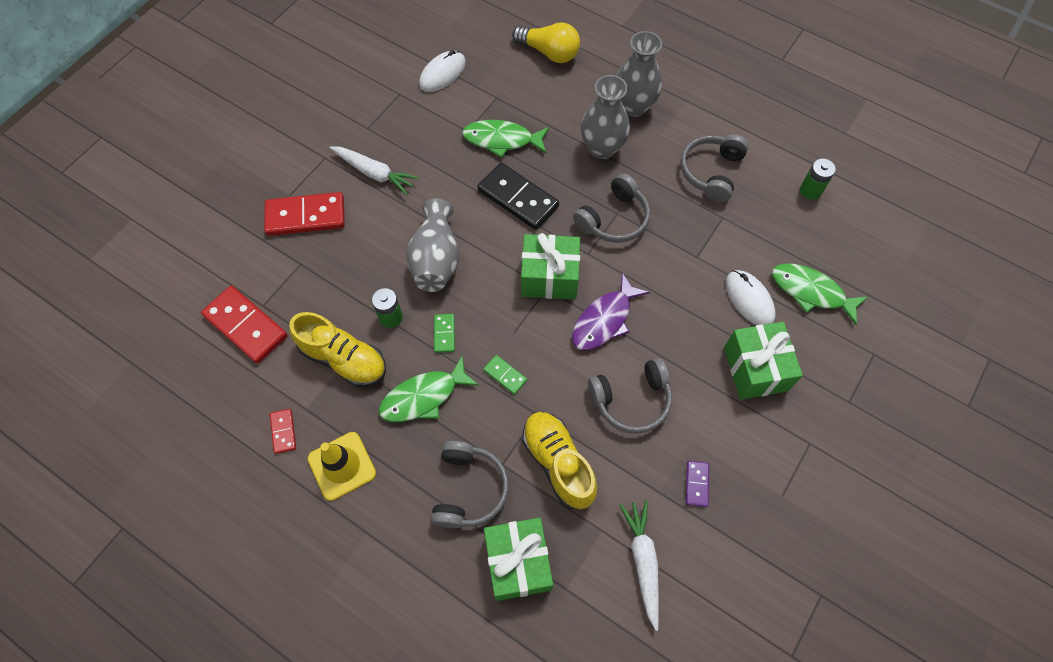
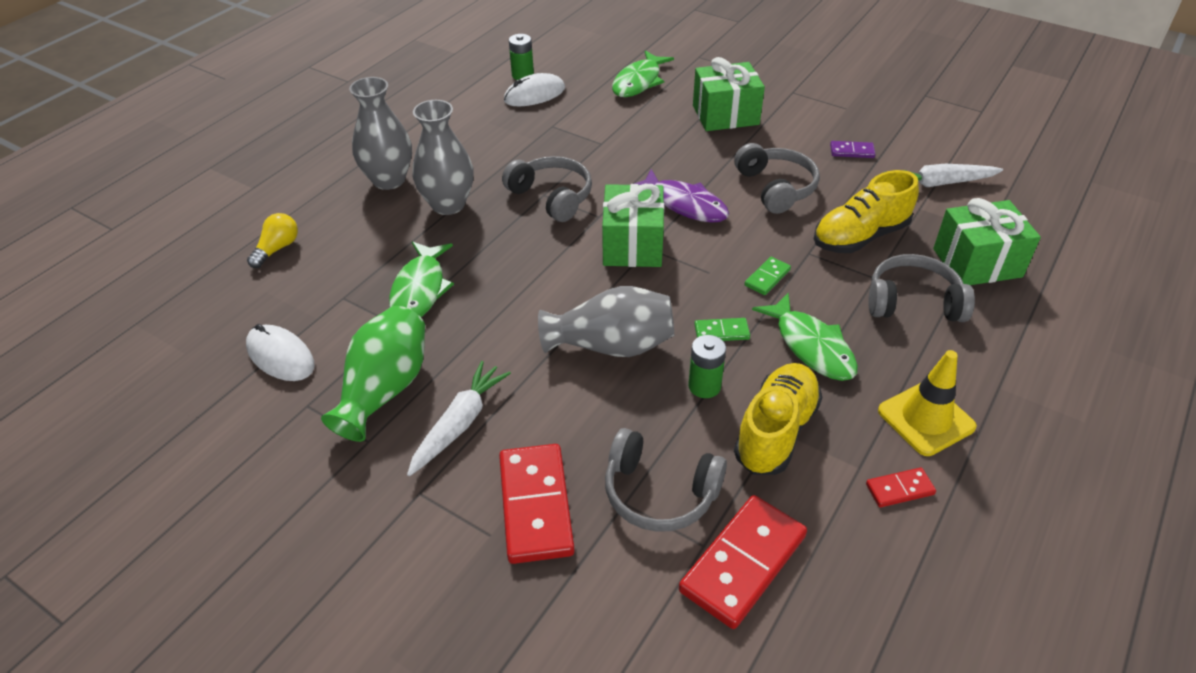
camera: 90 degrees left, 20 degrees down
(408, 131) = (385, 389): none -> green vase
(518, 198) = (517, 273): black domino -> none
(549, 52) = (277, 249): yellow light bulb -> yellow light bulb, size x0.64
(711, 172) = (493, 130): grey headphones -> grey headphones (659, 493)
(749, 299) = (650, 114): white mouse -> white mouse (534, 94)

